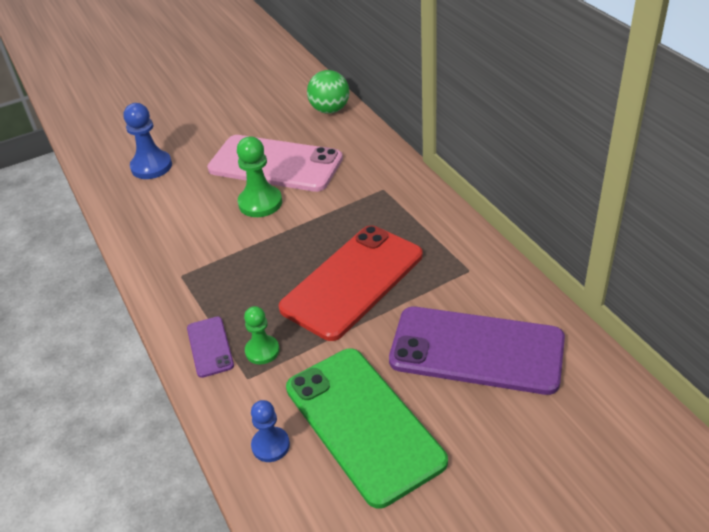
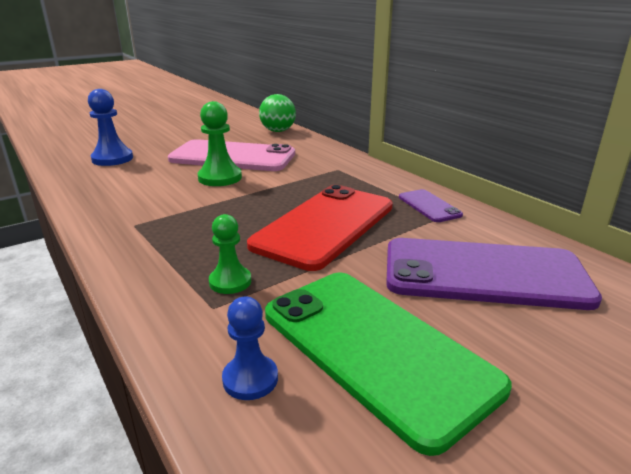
camera: 10 degrees left, 15 degrees down
(210, 347) = (164, 280): purple phone -> purple phone (429, 206)

